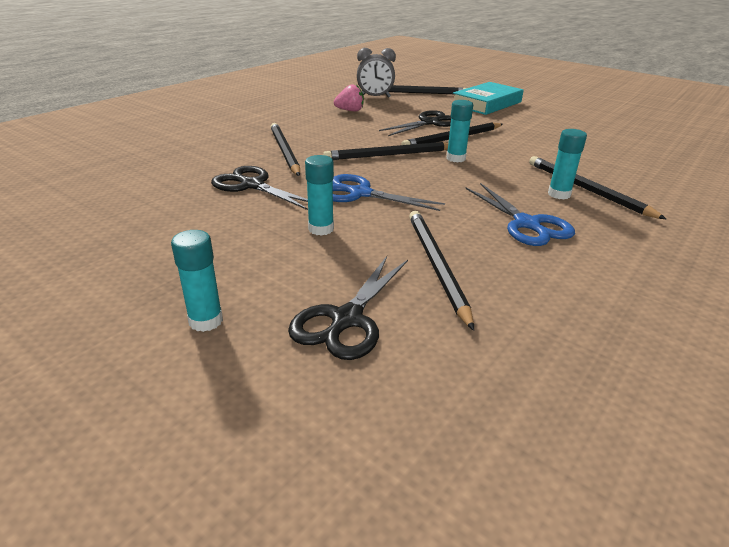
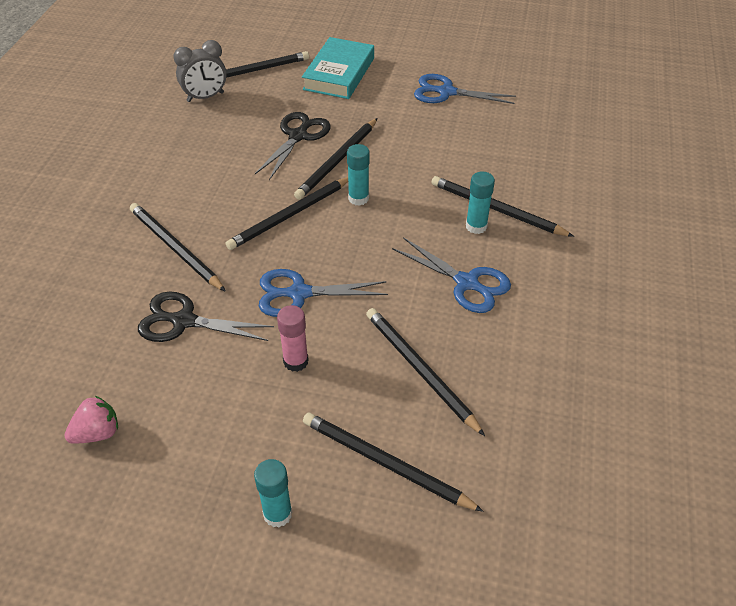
camera: 25 degrees left, 15 degrees up
(321, 229) = (296, 361): turquoise glue stick -> pink glue stick
(346, 320) = (385, 463): black scissors -> black pencil
(350, 111) = (195, 138): pink strawberry -> pink strawberry (97, 433)
(574, 125) = (446, 92): none -> blue scissors

